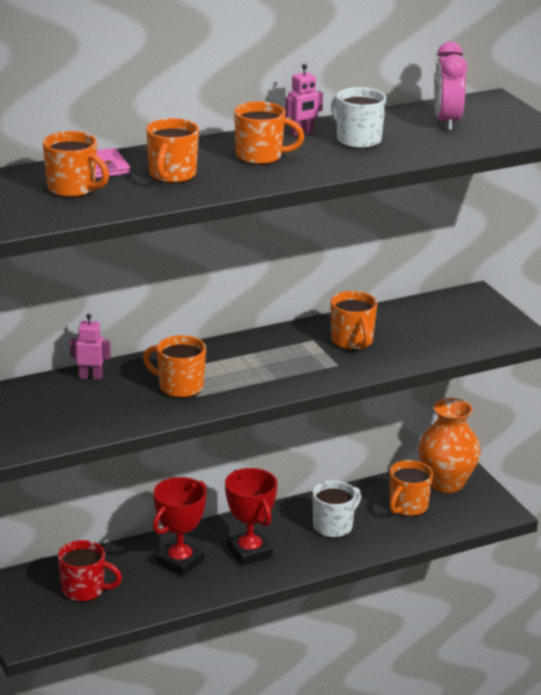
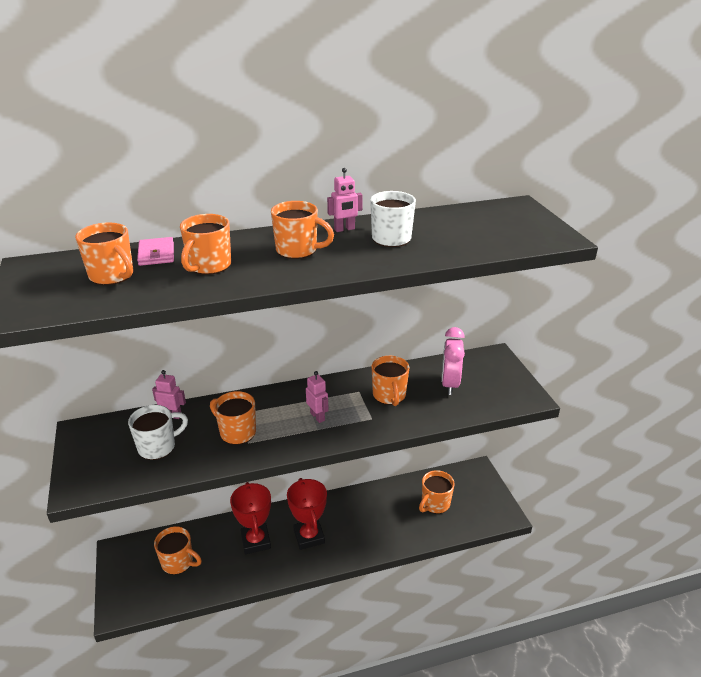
camera: 10 degrees right, 5 degrees up
(84, 590) = (178, 562): red mug -> orange mug
(180, 562) = (256, 541): red trophy -> red trophy turned 60 degrees counterclockwise
(272, 367) = (317, 417): none -> pink robot
(334, 526) = (376, 517): white mug -> white mug (158, 447)
(446, 483) = (467, 483): orange vase -> none
(447, 122) = (475, 224): pink clock -> pink clock (450, 384)

